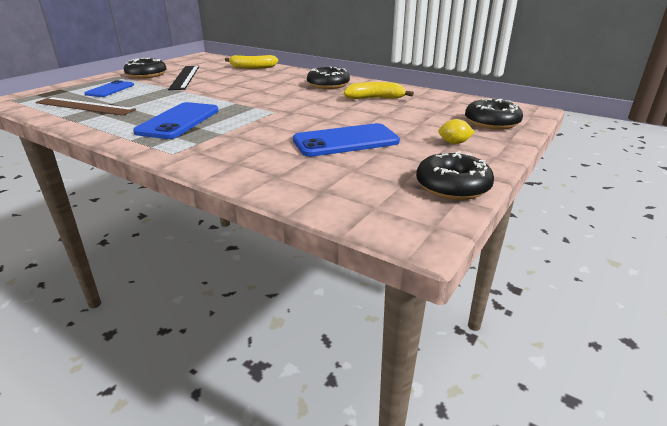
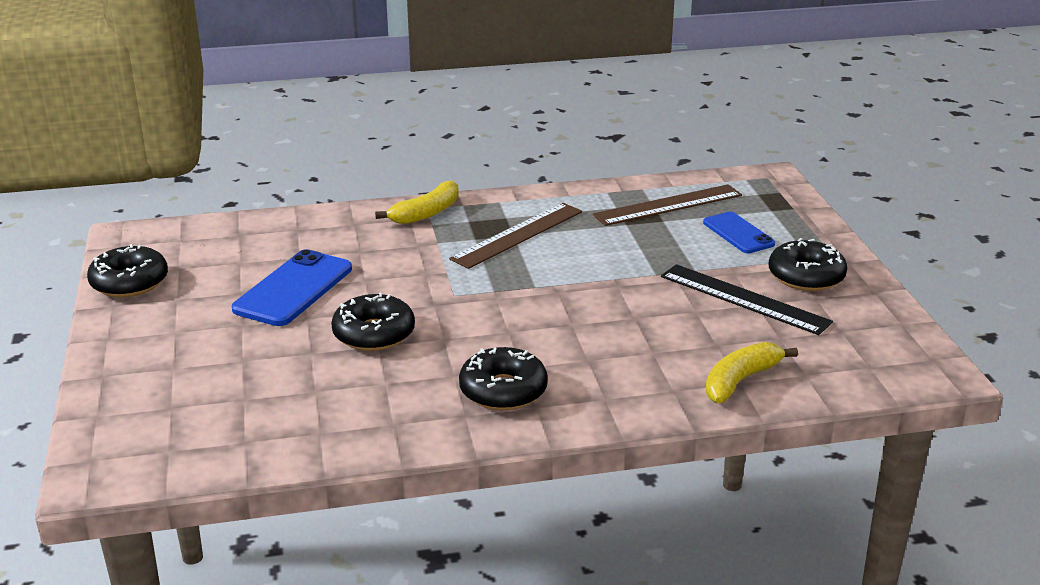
camera: 135 degrees right, 0 degrees up
(179, 121) = (517, 235): blue phone -> brown ruler
(375, 98) = (373, 388): yellow banana -> yellow banana (426, 213)
(454, 143) = (168, 340): yellow lemon -> none
(491, 122) = (144, 406): black donut -> black donut (374, 334)

